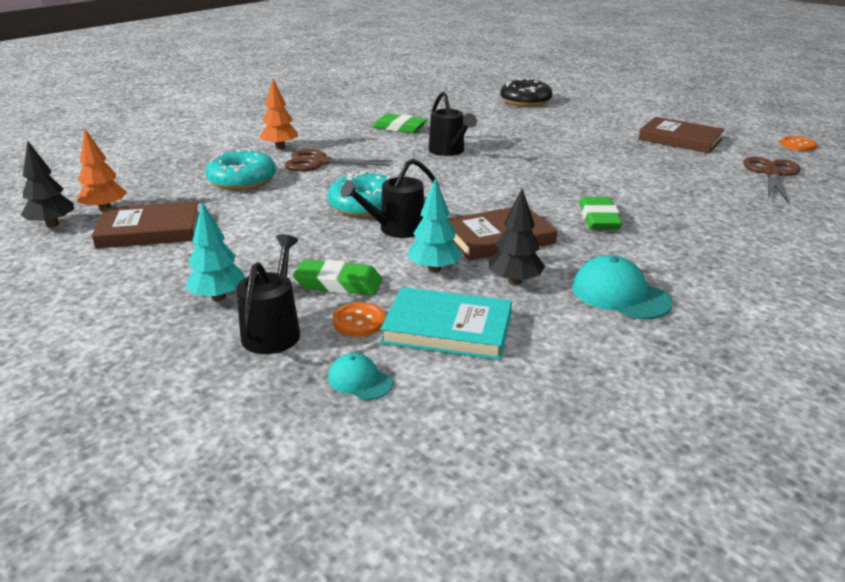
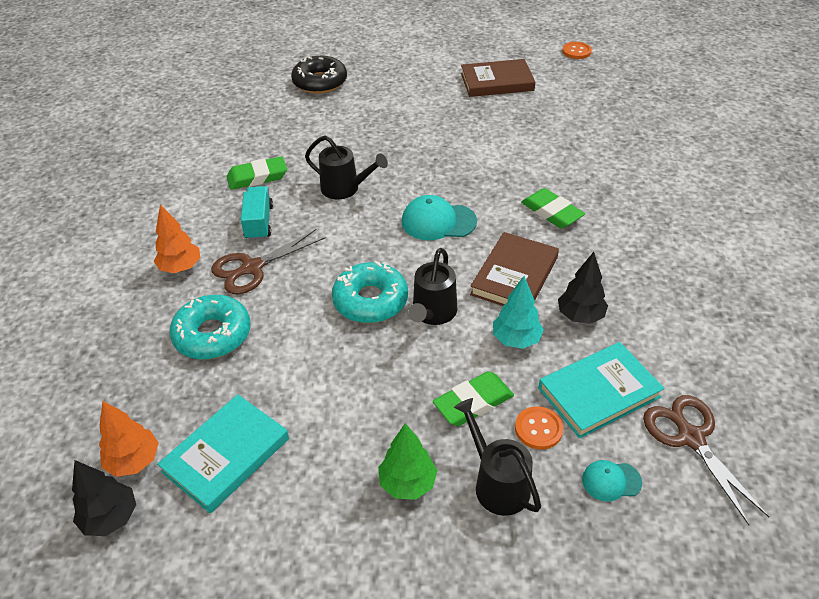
camera: 40 degrees left, 15 degrees up
(150, 230) = (226, 455): brown book -> turquoise book
(218, 297) = (407, 483): turquoise tree -> green tree
(362, 146) = (259, 222): none -> turquoise truck
(620, 294) = (651, 285): turquoise cap -> turquoise cap (438, 221)
(771, 173) = (596, 96): brown scissors -> brown scissors (691, 438)

